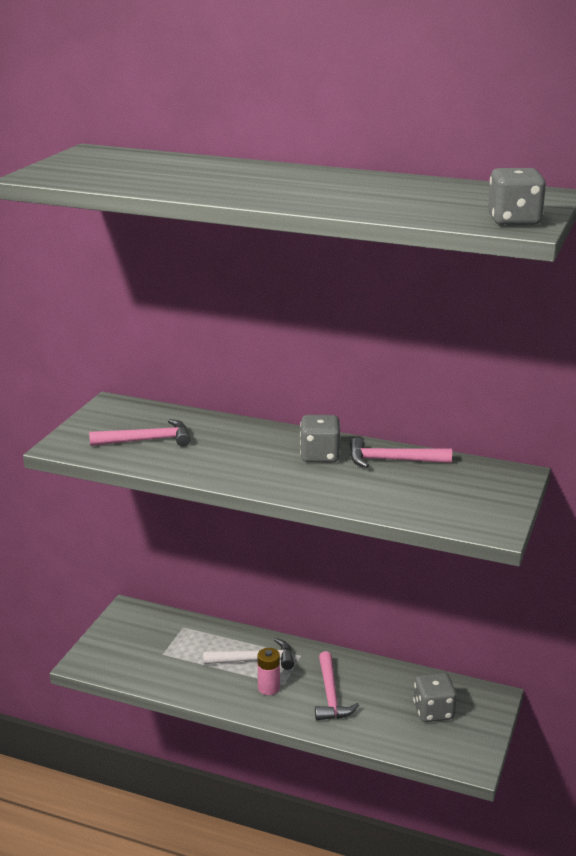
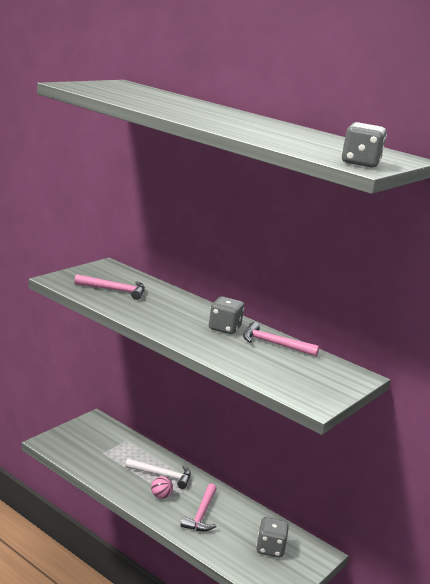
camera: 15 degrees right, 5 degrees down
(268, 688) = (160, 496): pink battery -> pink ball

